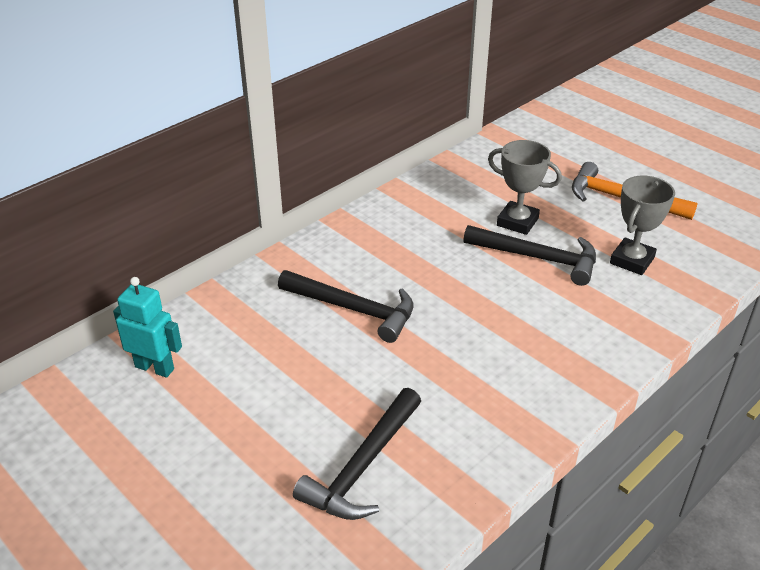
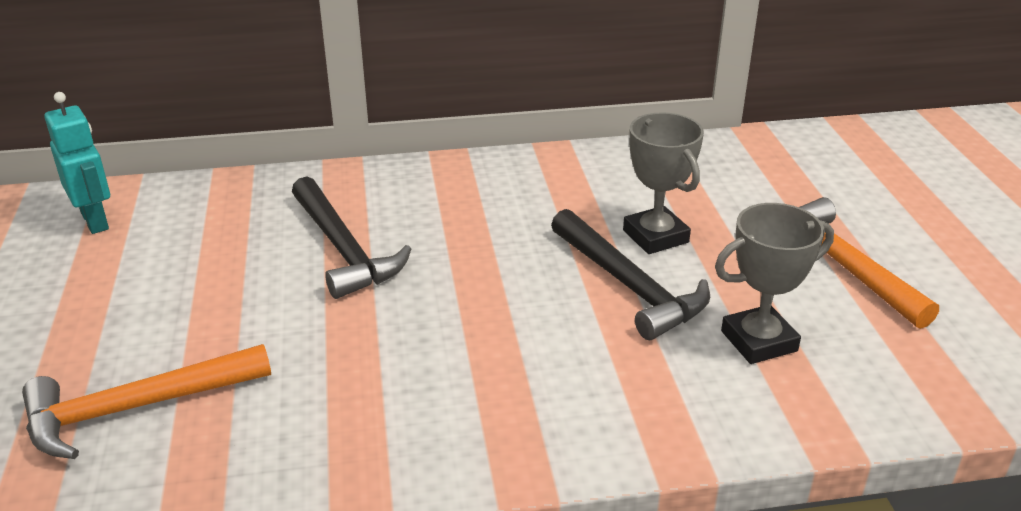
camera: 35 degrees right, 5 degrees down
(362, 467) = (135, 408): black hammer -> orange hammer

